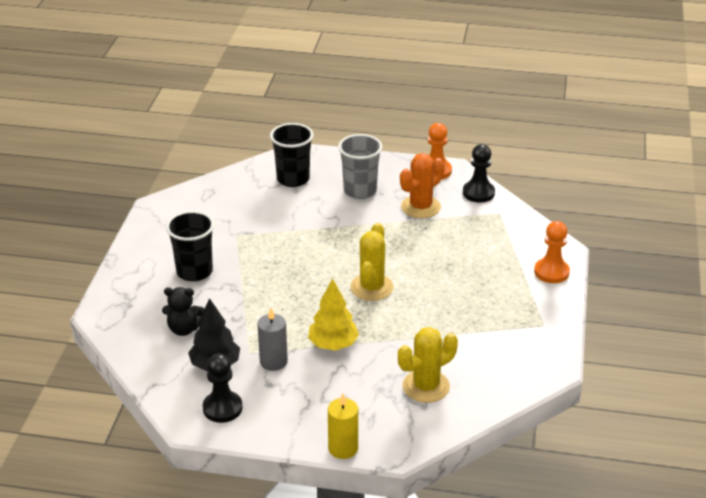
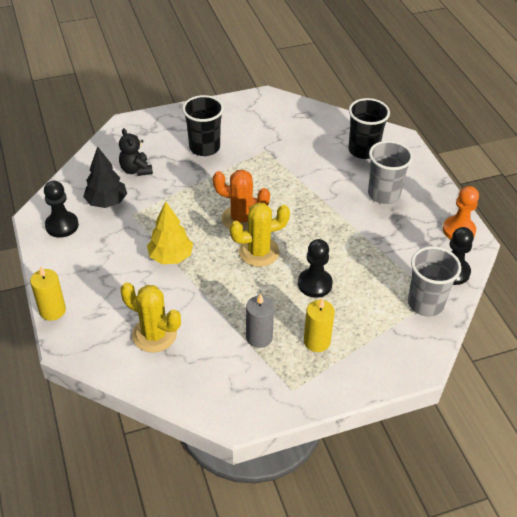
camera: 60 degrees right, 10 degrees up
(273, 361) = (129, 231): grey candle -> grey candle (259, 337)
(420, 207) = (395, 240): orange cactus -> orange cactus (241, 219)
(436, 269) = (314, 284): none -> black pawn
(501, 292) = (317, 341): none -> yellow candle
(502, 220) = (425, 303): none -> grey cup
(551, 272) = (376, 369): orange pawn -> none

